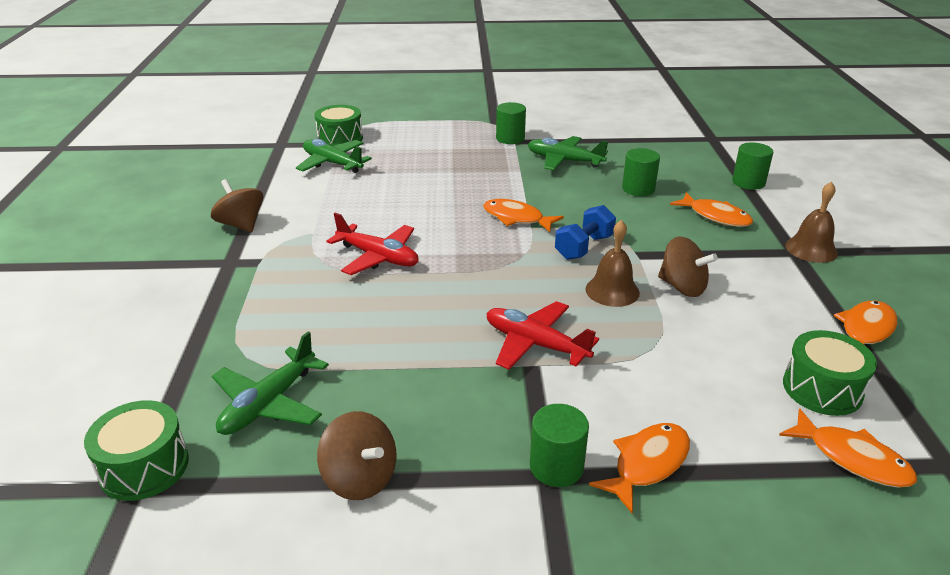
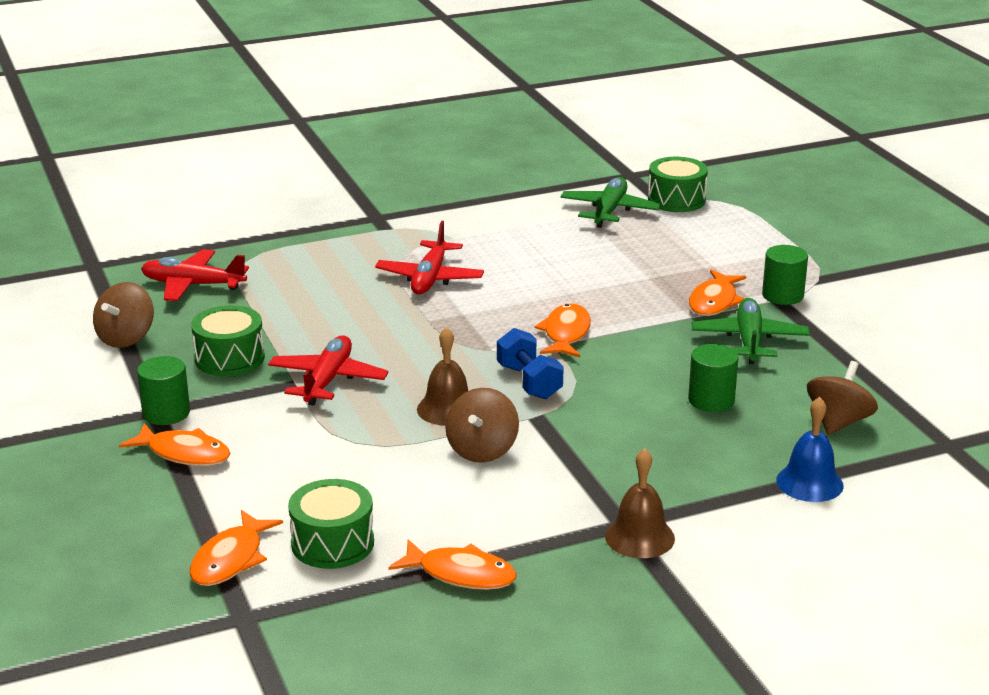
camera: 70 degrees right, 5 degrees down
(144, 467) = (111, 262): green drum -> green drum (229, 358)
(241, 225) = (443, 204): brown spinning top -> brown spinning top (838, 422)
(269, 403) = (193, 285): green plane -> red plane
(584, 247) = (529, 382): blue dumbbell -> blue dumbbell turned 45 degrees clockwise
(716, 216) = (677, 462): orange fish -> orange fish (714, 301)
(748, 182) = (809, 482): green cylinder -> blue bell

